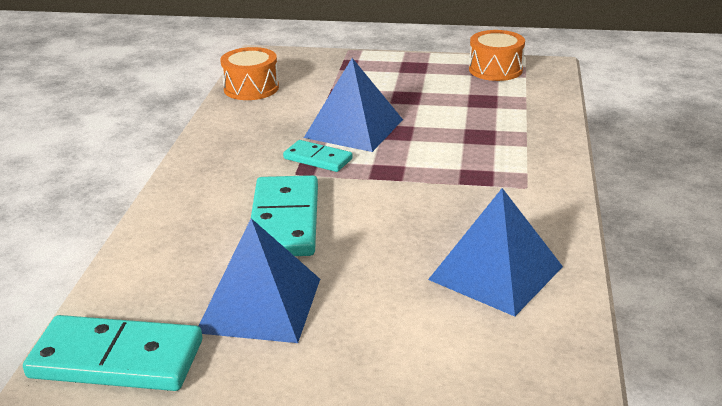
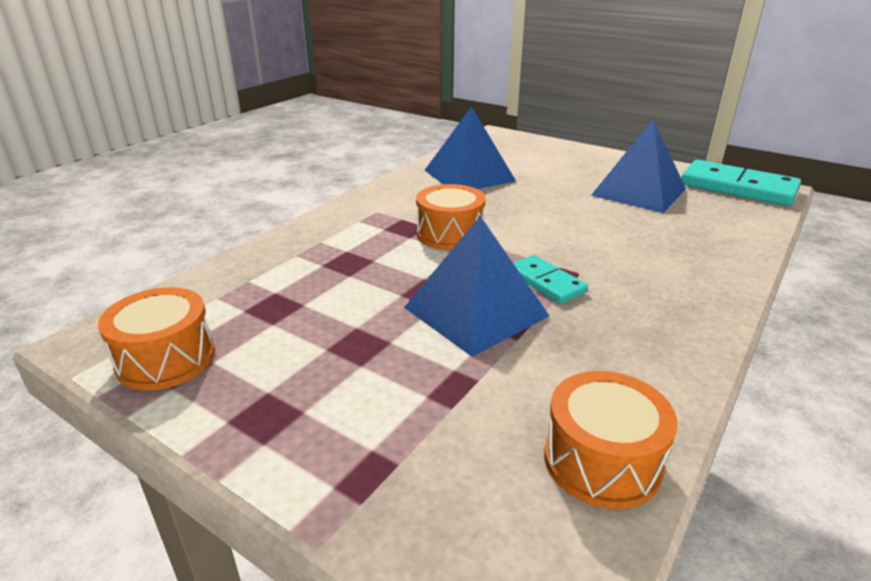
camera: 155 degrees left, 0 degrees up
(284, 221) = (606, 233): turquoise domino -> none
(429, 180) = (450, 234): none -> orange drum

